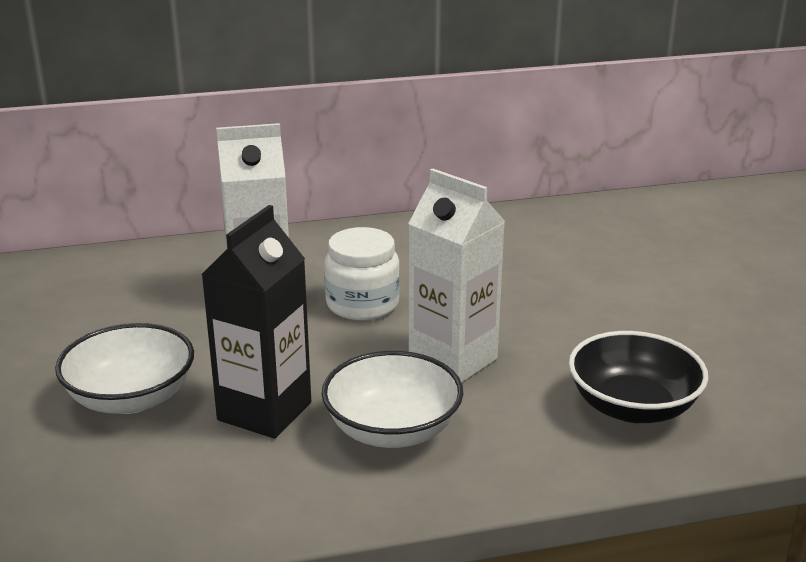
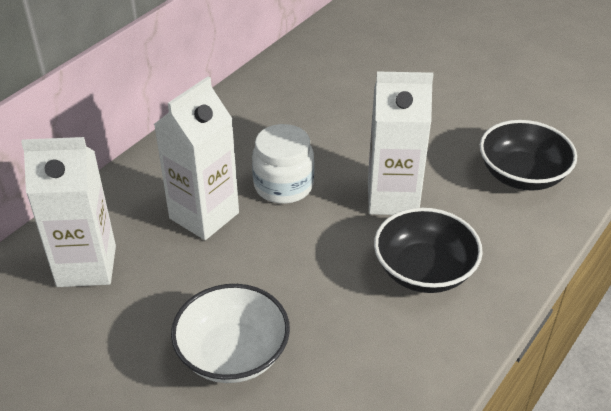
camera: 40 degrees left, 15 degrees up
(121, 286) = (86, 266): none -> white carton
(264, 411) = (333, 306): black carton -> none
(392, 430) = (424, 270): white bowl -> black bowl

